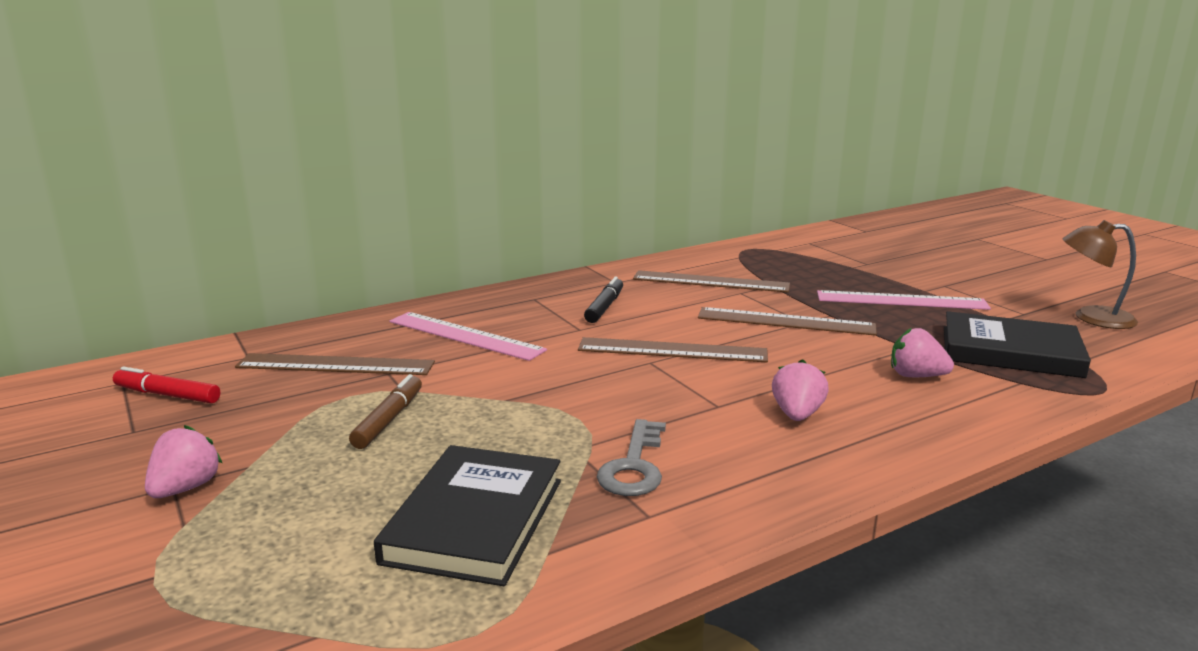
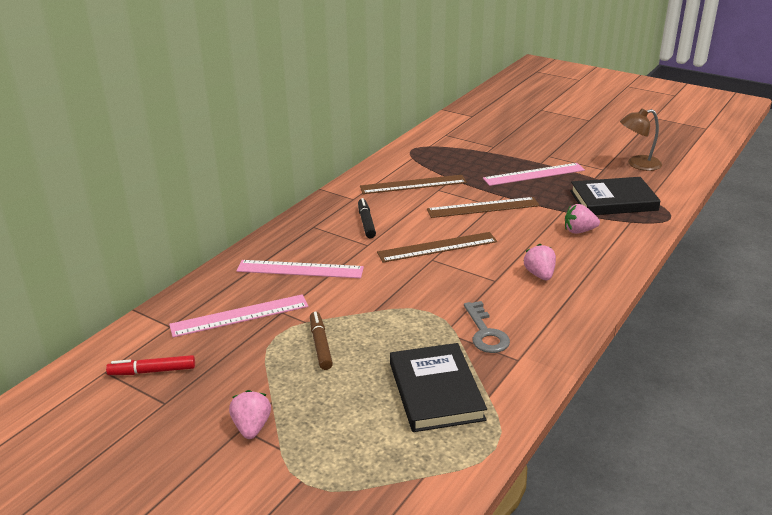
camera: 25 degrees left, 10 degrees up
(336, 364) = (239, 315): brown ruler -> pink ruler

